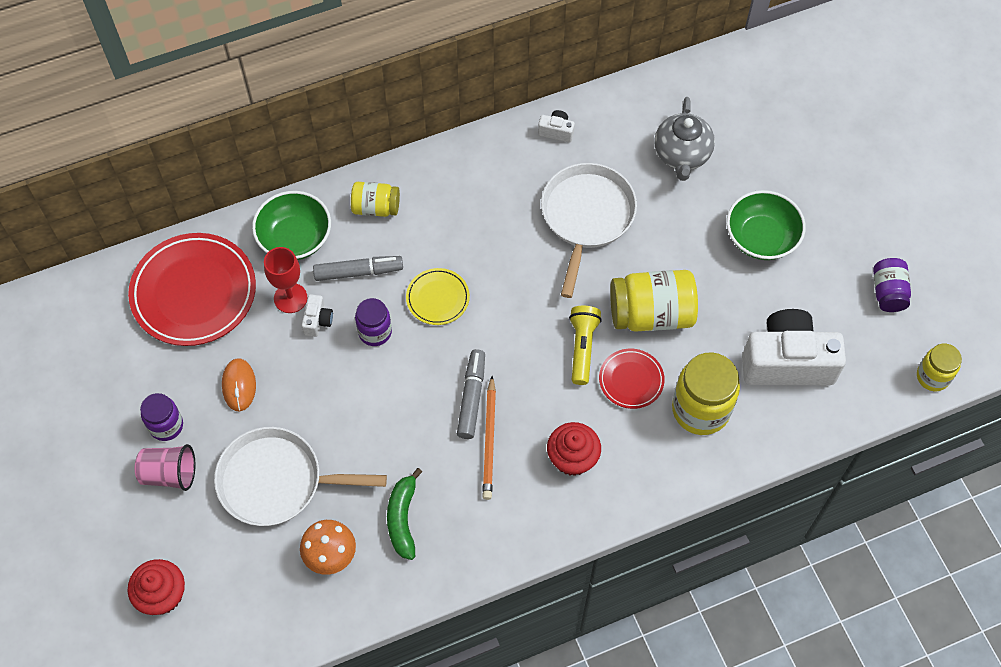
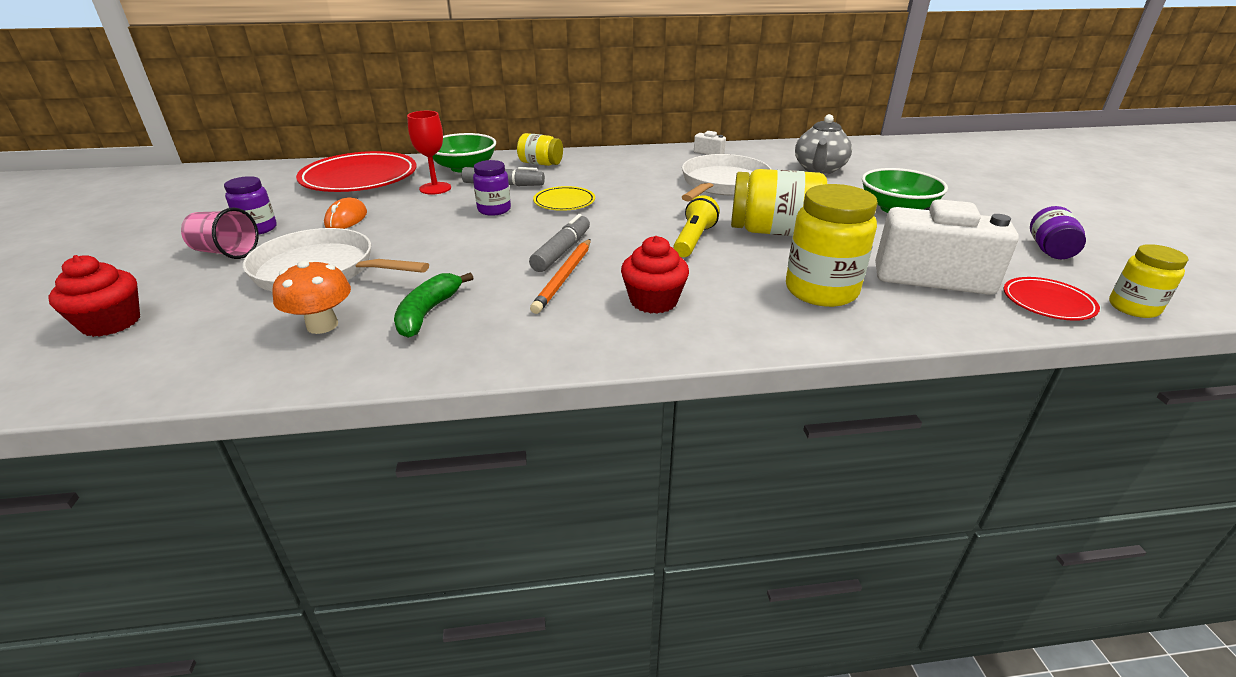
camera: 15 degrees right, 30 degrees down
(317, 320) = (448, 199): white camera -> none
(631, 380) = (741, 263): red plate -> red plate (1047, 302)

